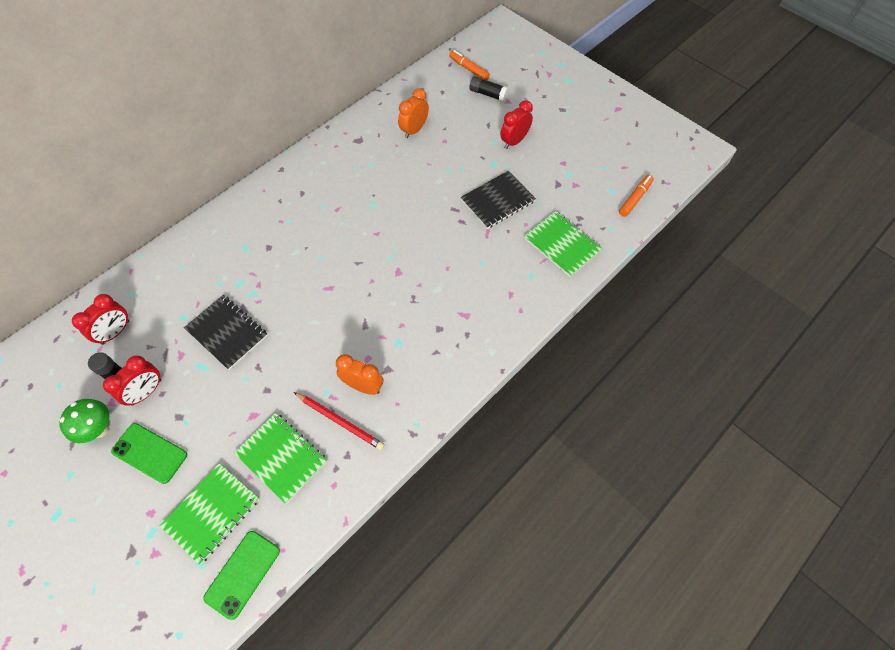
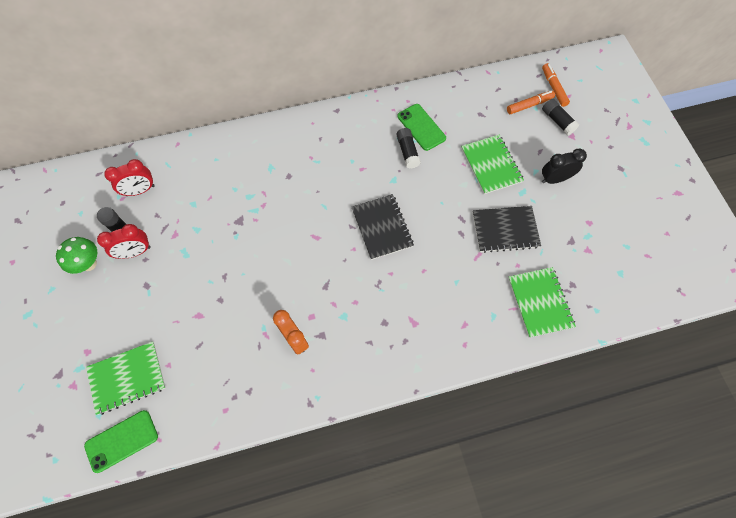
camera: 30 degrees right, 5 degrees up
(149, 453) = (111, 303): green phone -> green phone (421, 127)
(227, 332) = (217, 234): black notebook -> black notebook (382, 227)
(281, 458) = (200, 363): green notebook -> green notebook (491, 165)
(340, 421) = (260, 359): red pencil -> none
(371, 176) = (407, 152): none -> black glue stick
(414, 130) = (469, 126): orange clock -> none
(514, 141) = (554, 179): red clock -> black clock
(635, 198) = (639, 293): orange marker -> orange marker (529, 105)

